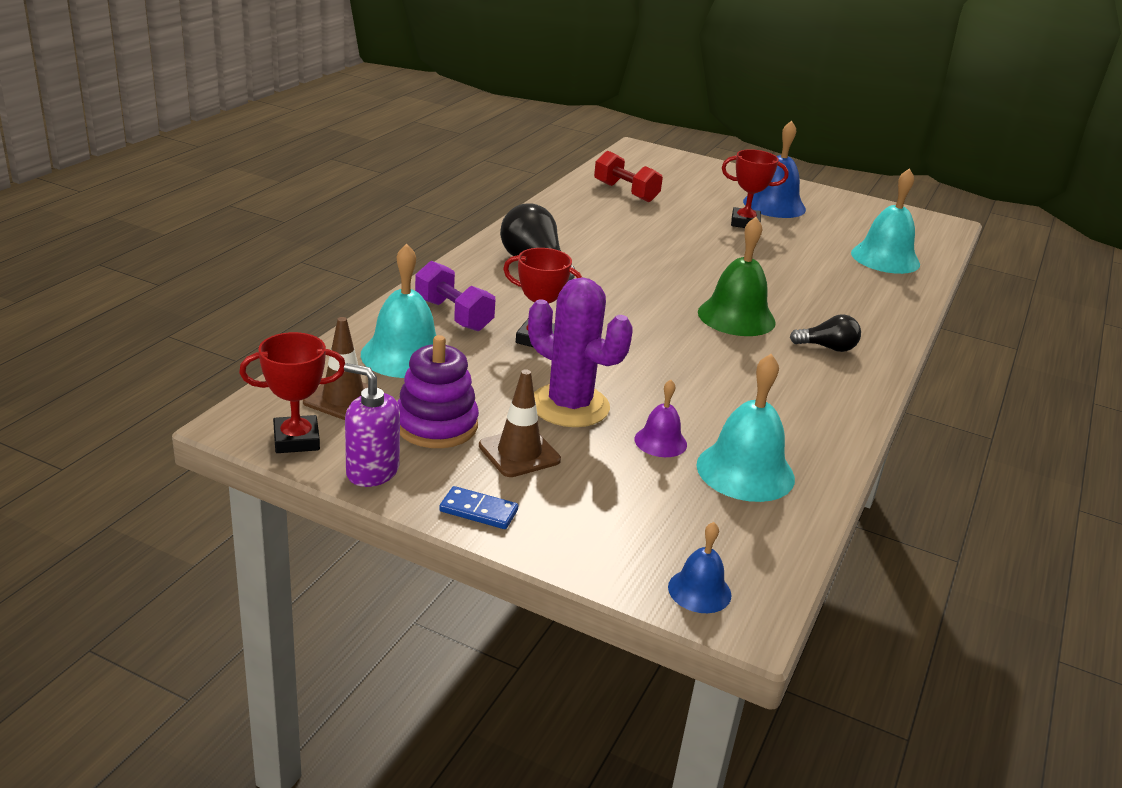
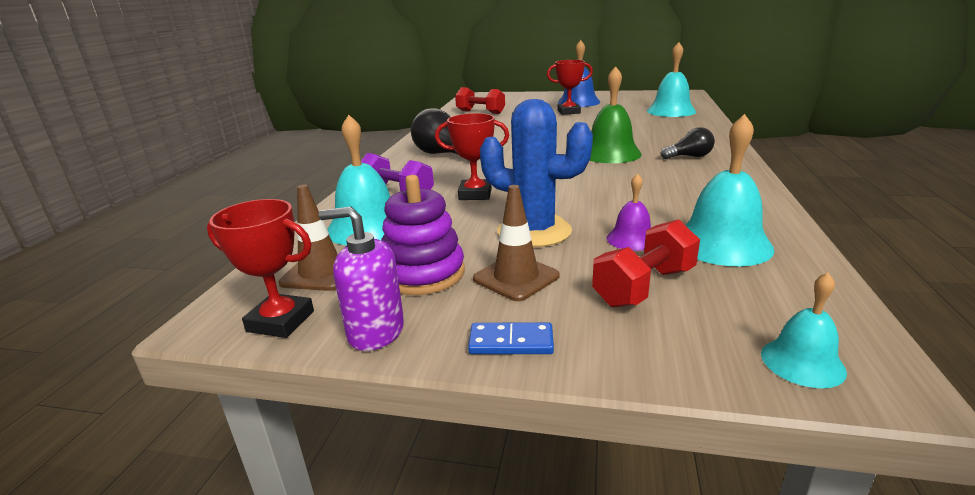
camera: 10 degrees left, 5 degrees down
(296, 440) = (281, 321): red trophy -> red trophy turned 45 degrees clockwise
(570, 406) = (534, 231): purple cactus -> blue cactus
(629, 494) = (644, 287): none -> red dumbbell
(699, 591) = (802, 362): blue bell -> turquoise bell

